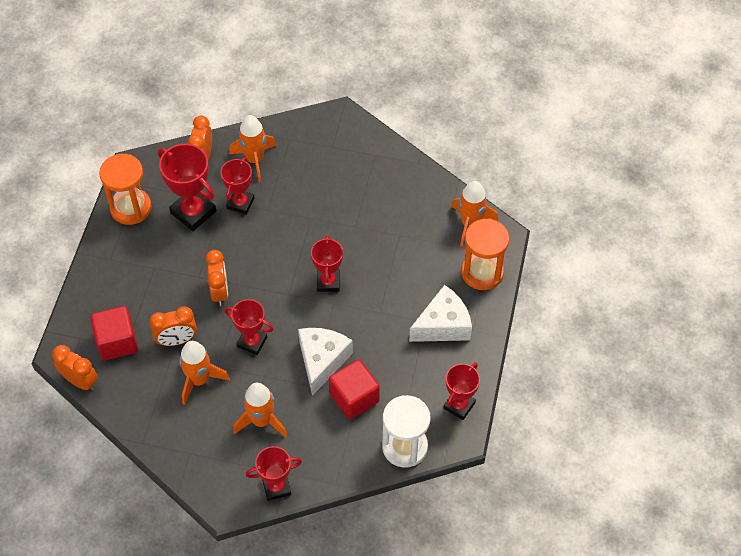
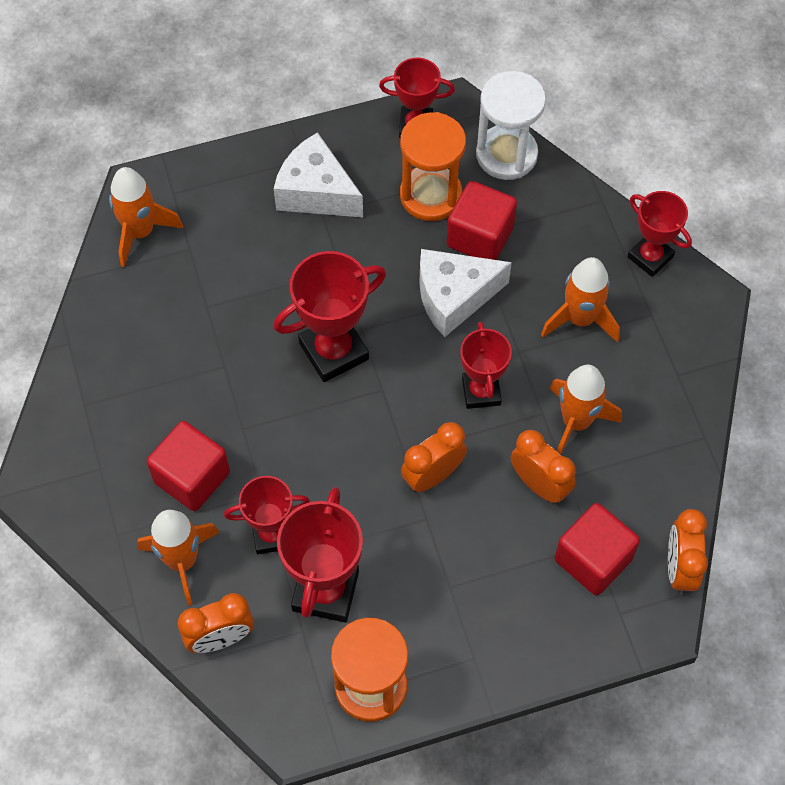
camera: 120 degrees left, 5 degrees up
(298, 183) = (192, 477): none -> red cube
(328, 282) = (333, 351): red trophy -> red trophy, size x1.52
(482, 272) = (210, 186): orange hourglass -> orange hourglass (430, 195)

